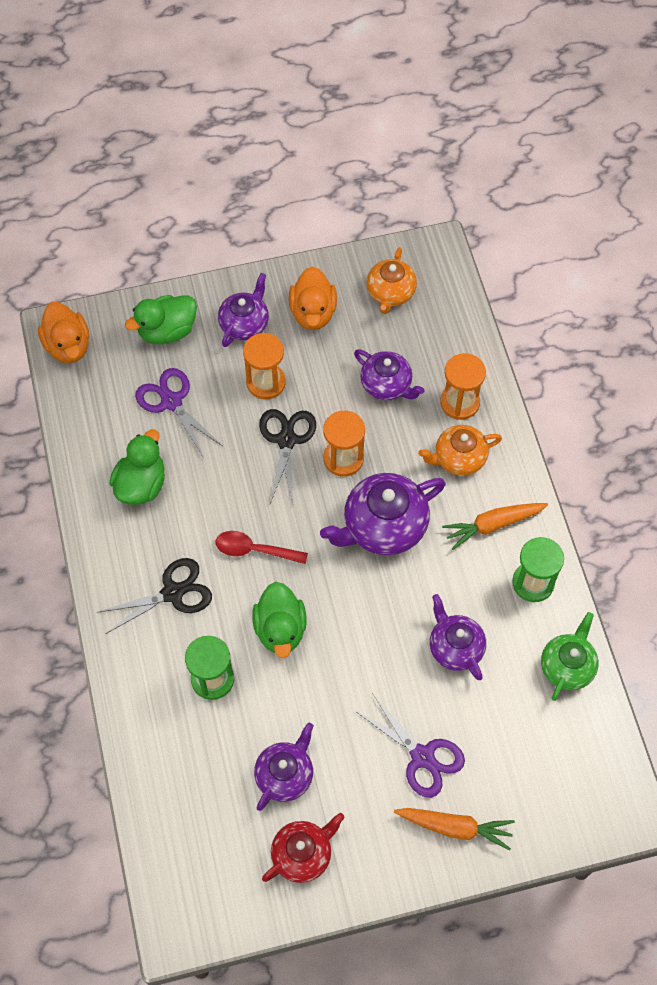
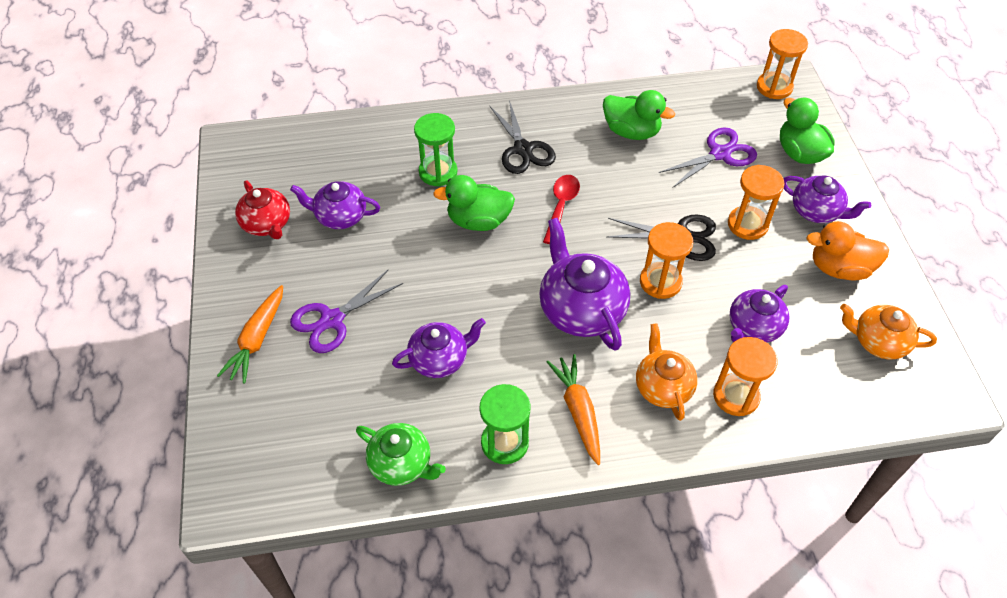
camera: 95 degrees right, 10 degrees down
(68, 346) = (774, 87): orange duck -> orange hourglass
(285, 775) = (340, 216): purple teapot -> purple teapot turned 150 degrees clockwise

